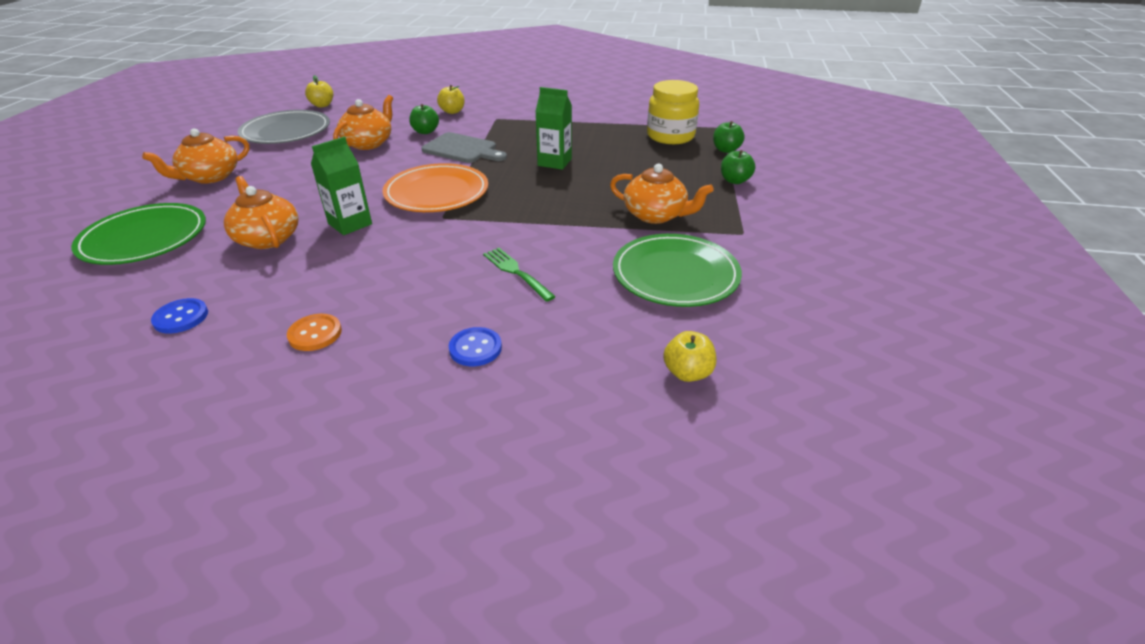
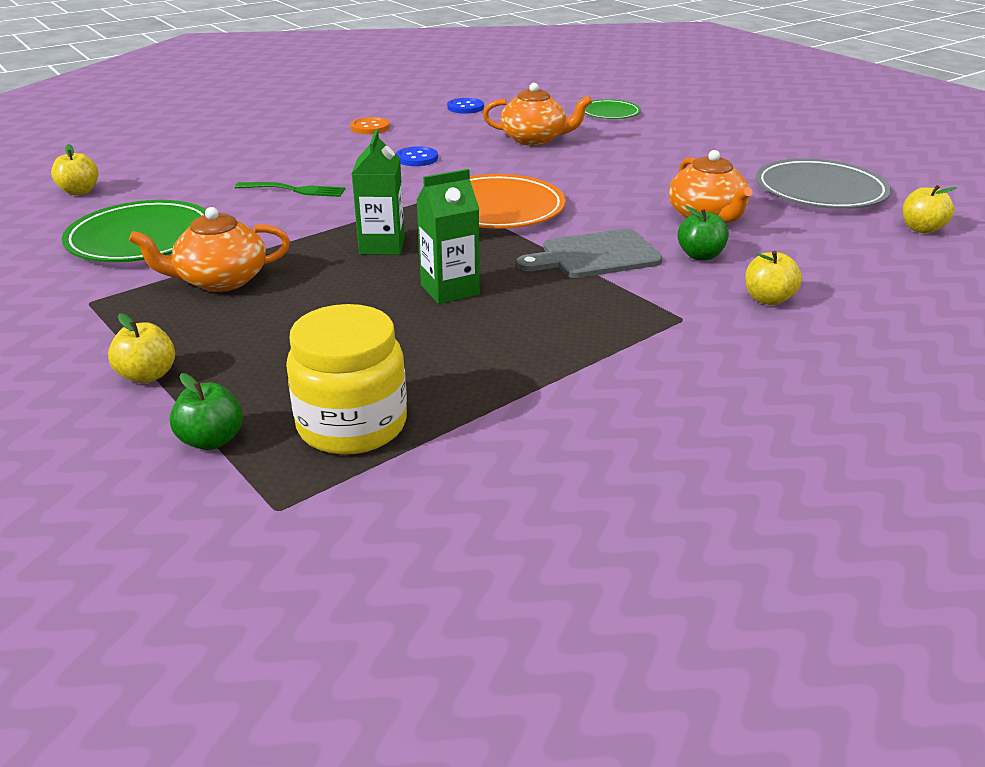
camera: 135 degrees right, 5 degrees down
(144, 238) = (609, 113): green plate -> green plate, size x0.58
(210, 177) = (715, 143): orange teapot -> none
(350, 224) = (503, 165): green carton -> green carton (382, 246)
(475, 348) = (253, 154): blue button -> blue button (416, 158)
(735, 181) = (148, 375): green apple -> yellow apple

